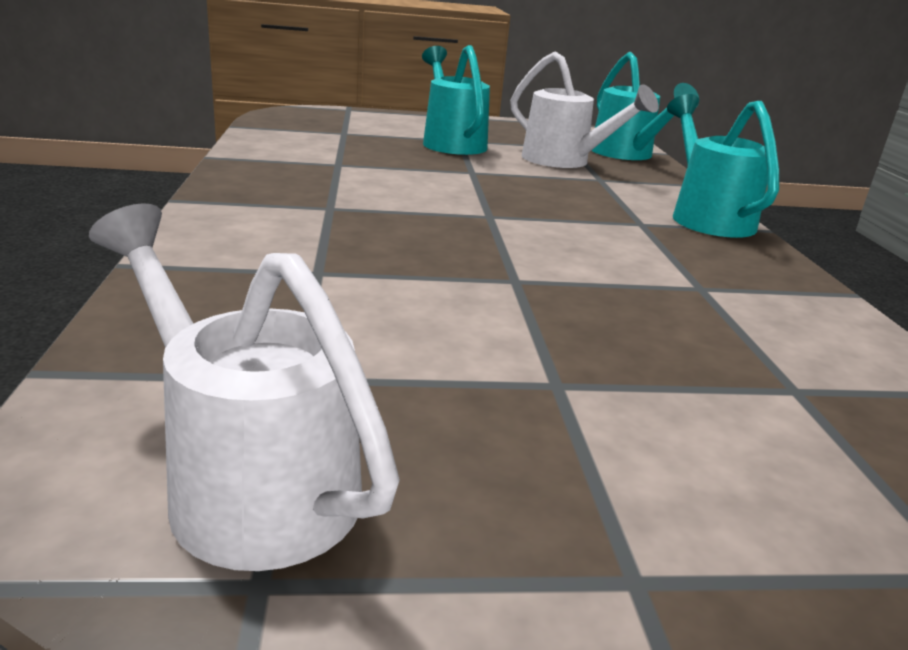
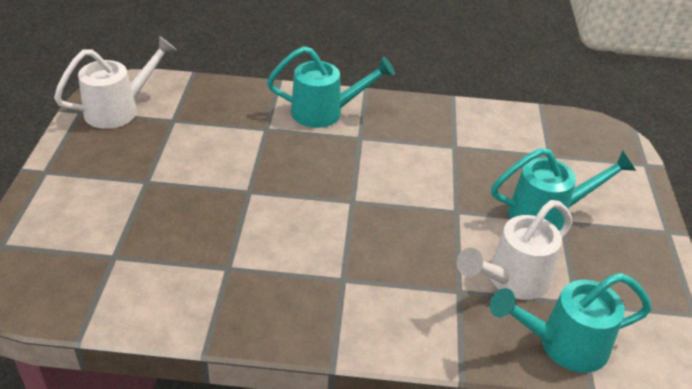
camera: 100 degrees right, 15 degrees up
(706, 217) = (360, 330): turquoise watering can -> turquoise watering can (325, 112)

